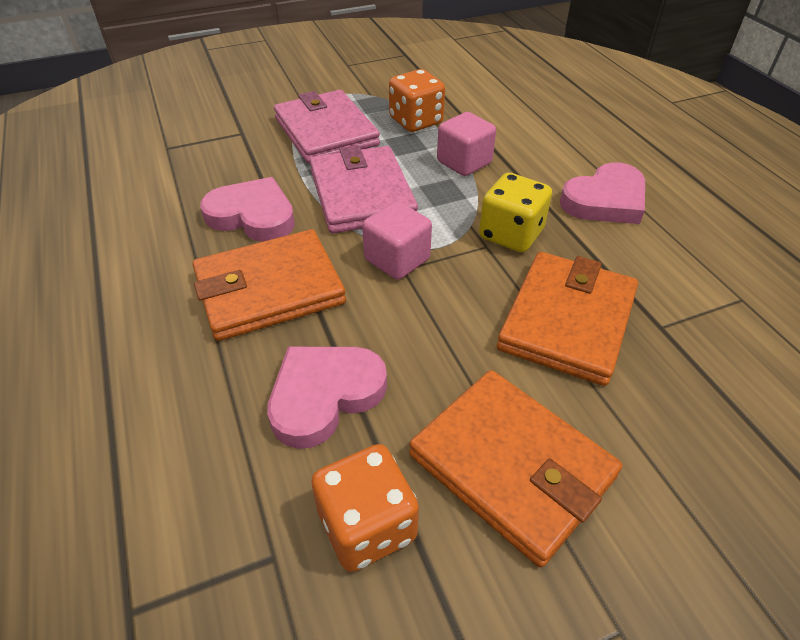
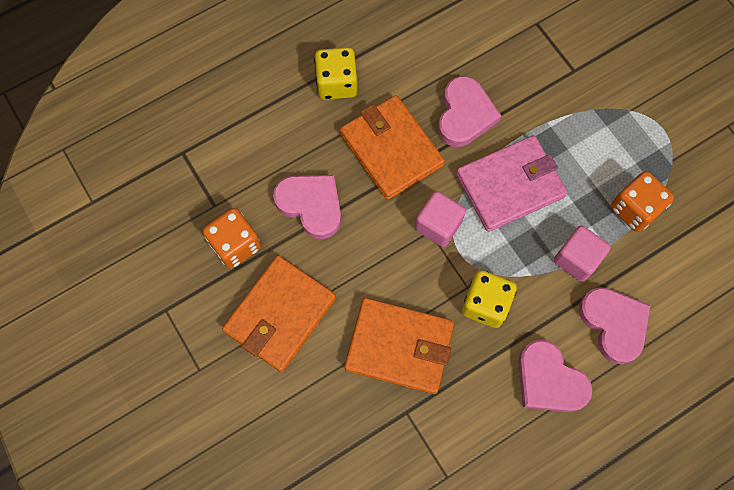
camera: 80 degrees right, 25 degrees up
(130, 335) = (336, 83): none -> yellow dice
(326, 132) = (594, 136): pink wallet -> none
(540, 151) = (613, 324): none -> pink heart

